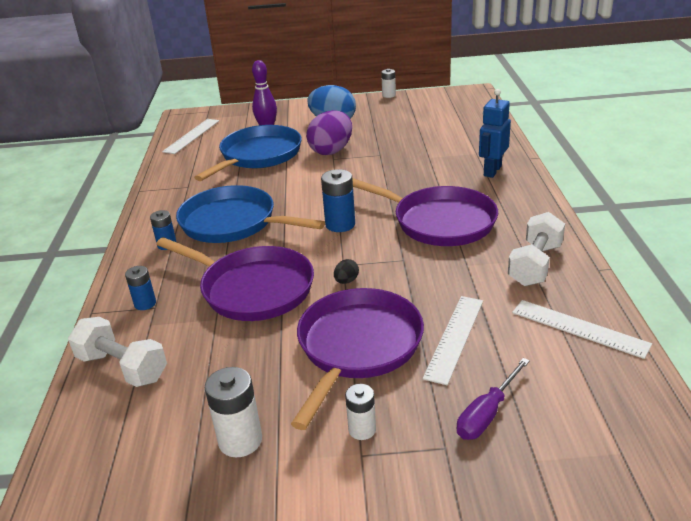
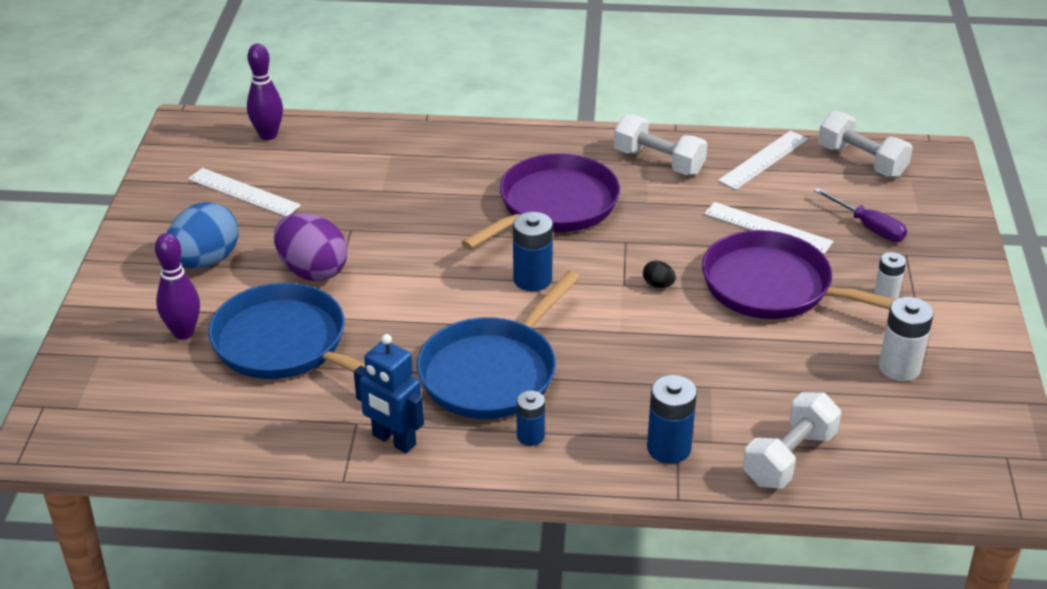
camera: 85 degrees left, 5 degrees up
(145, 304) = (668, 448): blue battery -> blue battery, size x1.58
(192, 136) = (152, 424): white ruler -> white ruler (243, 192)
(252, 289) = (657, 356): purple pan -> none
(389, 95) = (136, 197): white battery -> none
(473, 114) = (268, 135): none -> purple bowling pin
(492, 171) = (446, 150): blue robot -> blue robot (393, 440)
(626, 406) = (861, 161): none -> white dumbbell

